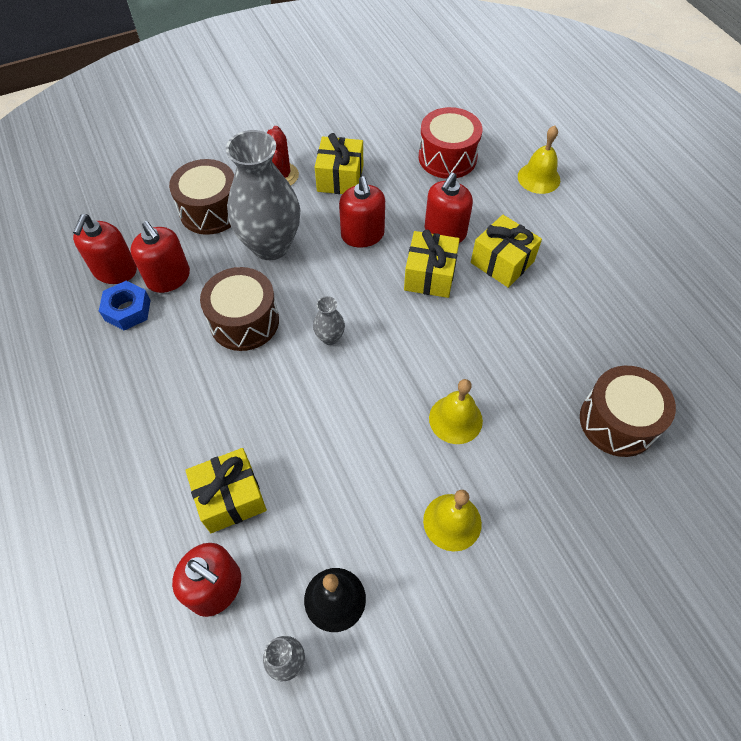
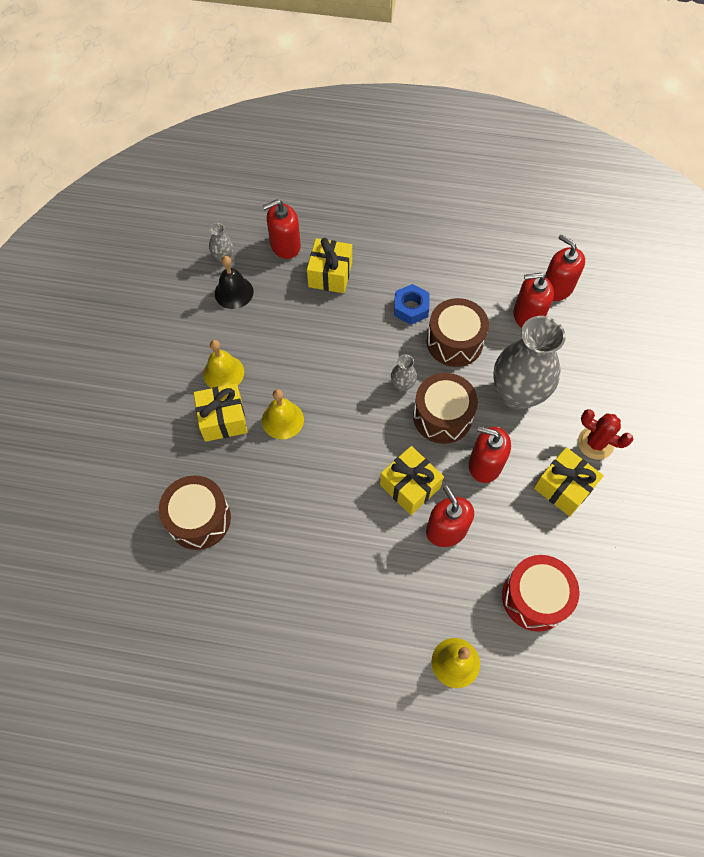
camera: 125 degrees right, 5 degrees up
(128, 310) = (513, 281): blue nut -> blue nut (411, 308)
(210, 210) = (583, 372): brown drum -> brown drum (442, 416)
(502, 262) = (384, 550): yellow gift -> yellow gift (223, 419)

